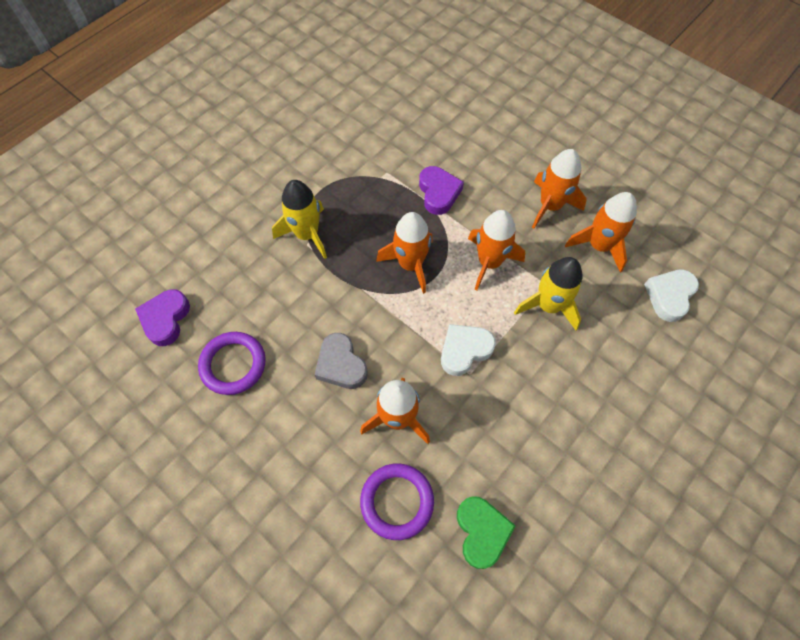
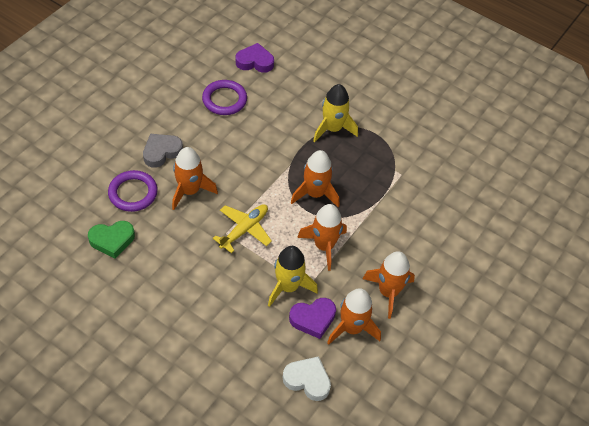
camera: 80 degrees right, 10 degrees down
(341, 365) = (228, 157): grey heart -> grey heart (161, 152)
(438, 193) = (387, 210): purple heart -> purple heart (313, 319)
(464, 350) = (244, 230): white heart -> yellow plane

